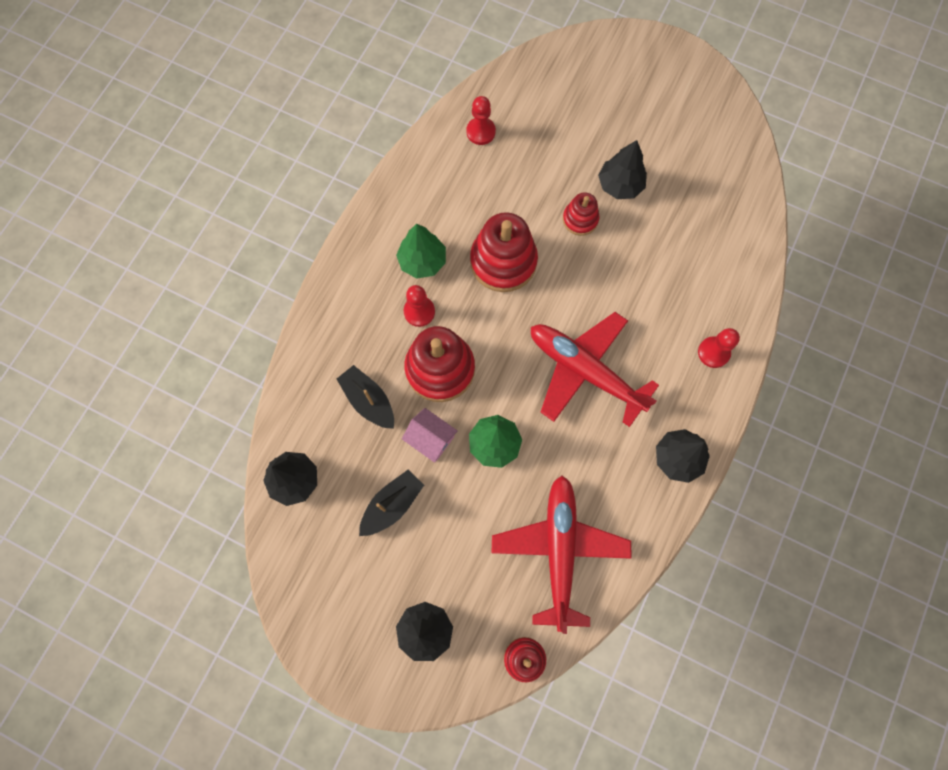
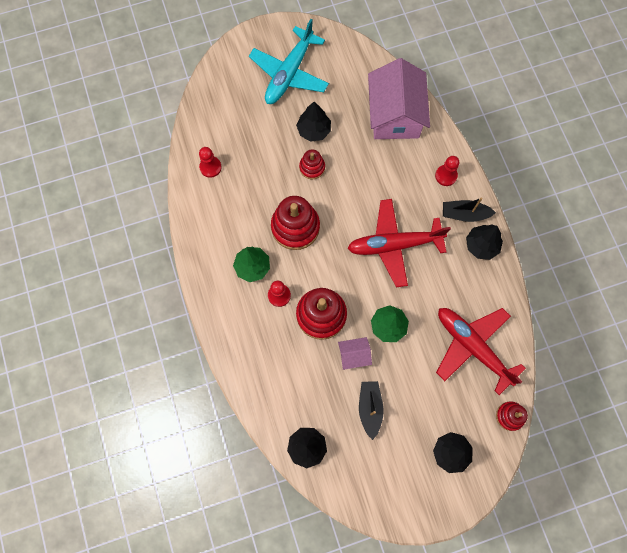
camera: 45 degrees left, 0 degrees up
(368, 400) = (302, 367): black boat -> black boat (464, 214)
(652, 109) = (289, 73): none -> turquoise plane
(722, 243) = (395, 115): none -> pink house

